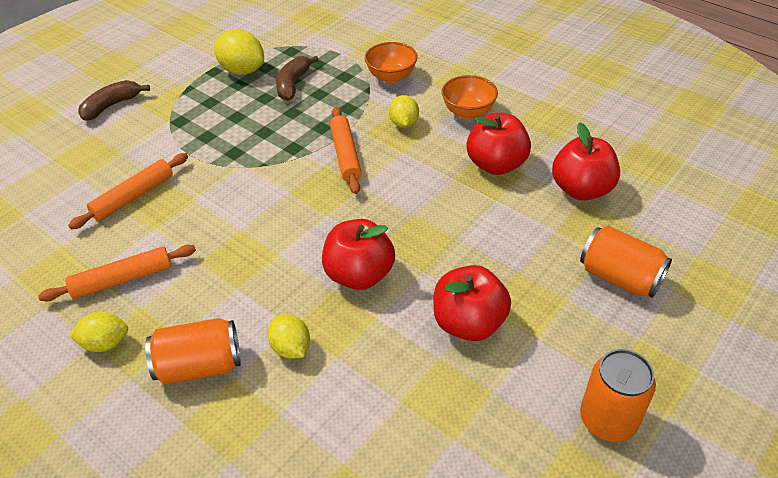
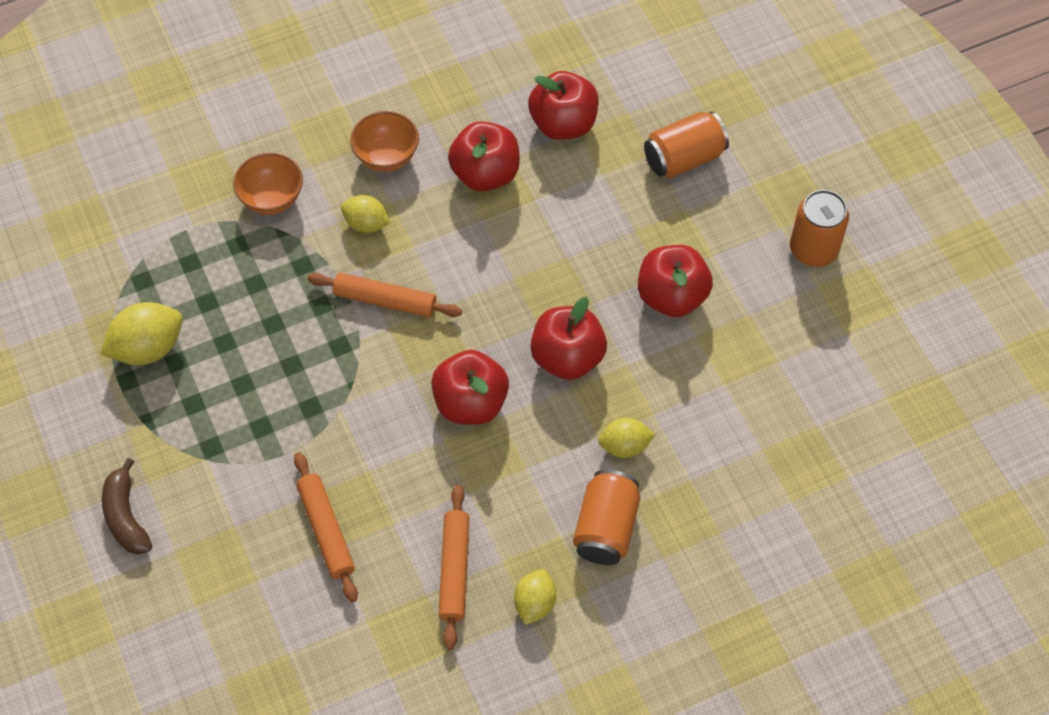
camera: 65 degrees left, 15 degrees up
(282, 232) = (470, 403): none -> red apple
(293, 84) = (217, 303): brown banana -> none

